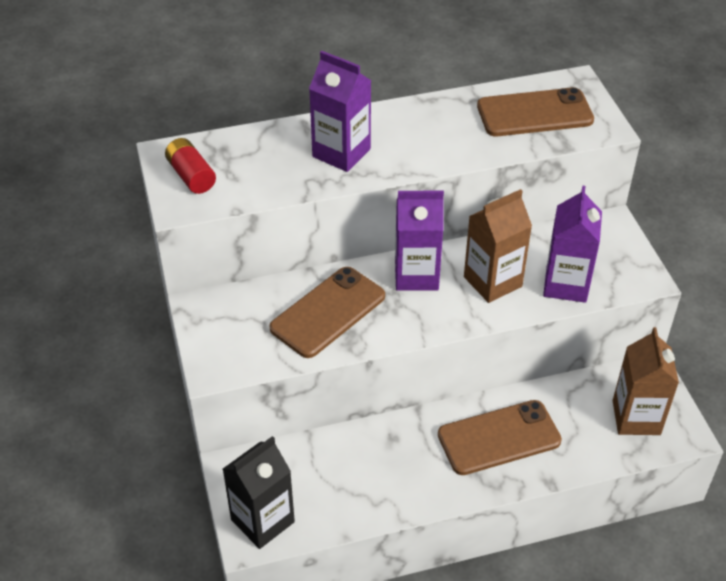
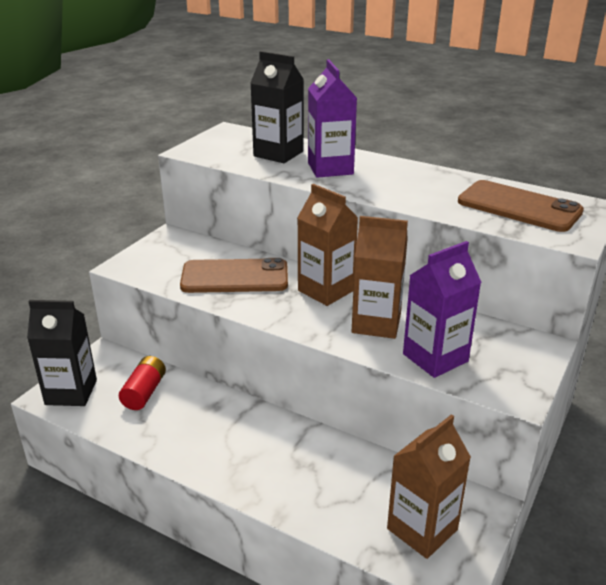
camera: 45 degrees right, 15 degrees down
(191, 176) = (222, 142): red battery -> red battery (144, 392)
(268, 160) = (278, 154): none -> black carton
(416, 275) = (326, 290): purple carton -> brown carton
(499, 438) = (286, 458): brown phone -> none

